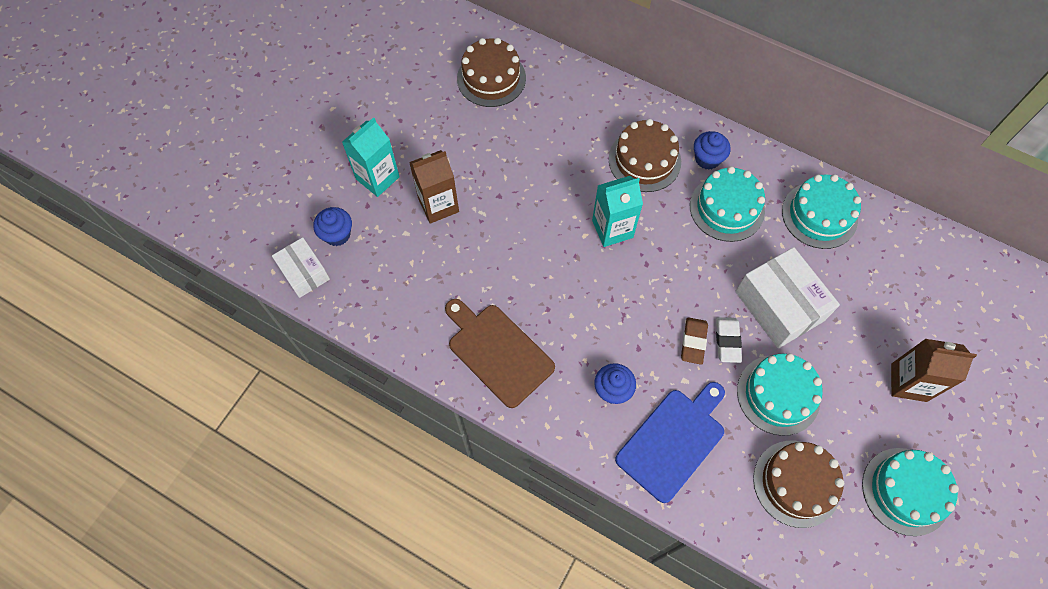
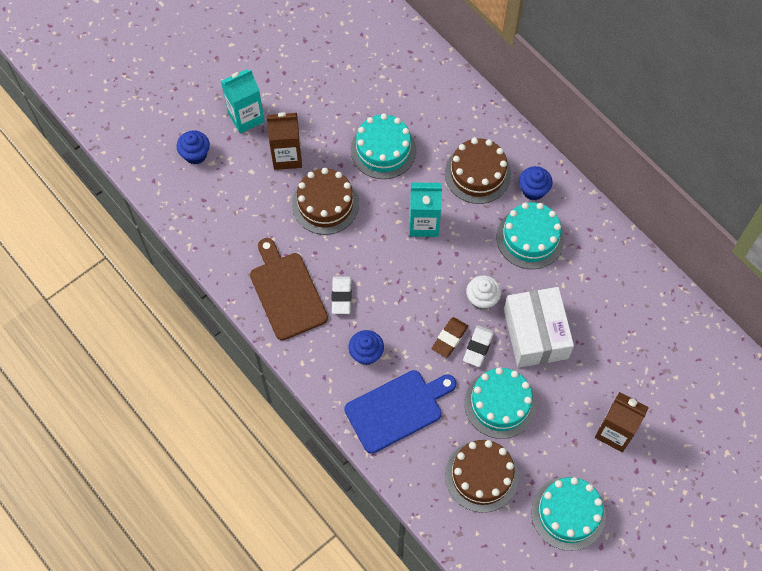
camera: 20 degrees right, 0 degrees up
(304, 273) = (158, 177): white box -> none
(491, 78) = (376, 59): brown cake -> brown cake (325, 204)
(559, 336) = (341, 296): none -> white eraser
(707, 288) = (482, 299): none -> white cupcake
(819, 215) = (608, 270): turquoise cake -> turquoise cake (383, 150)

